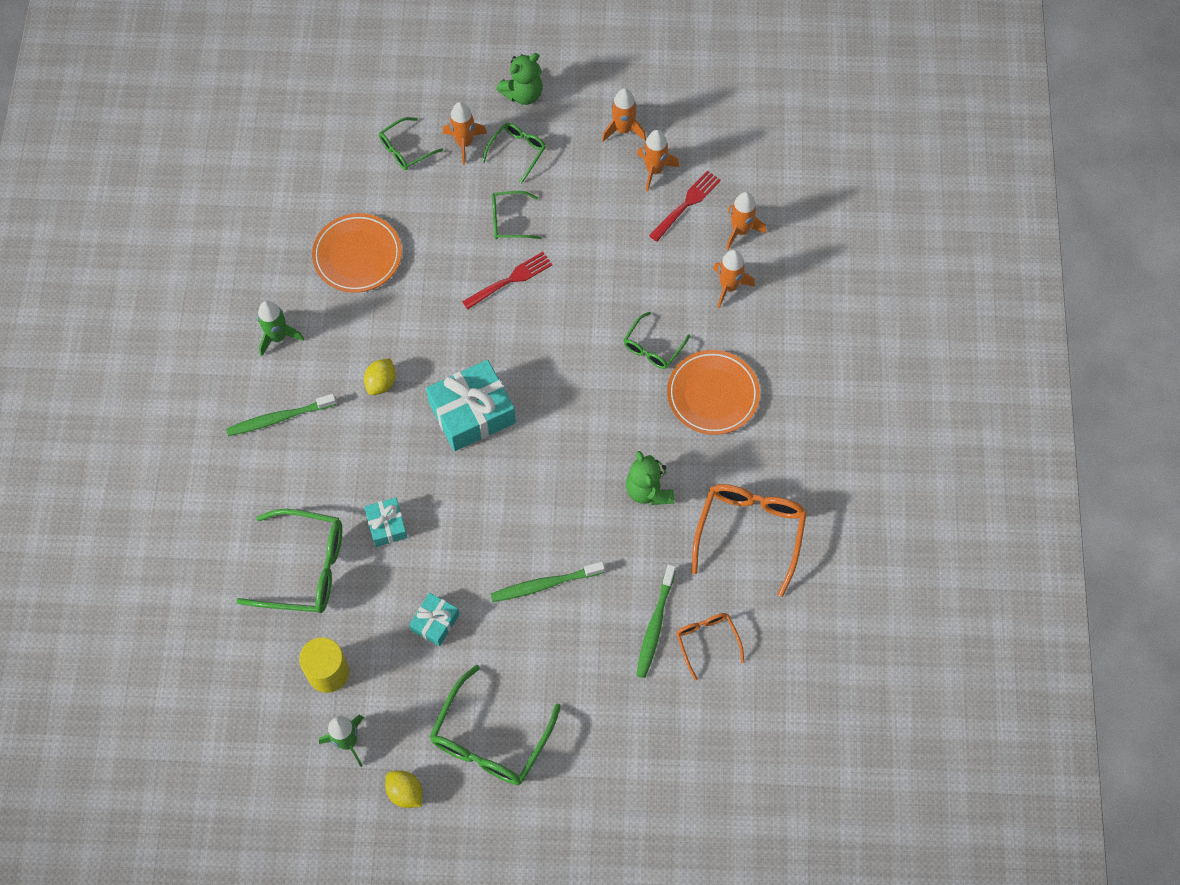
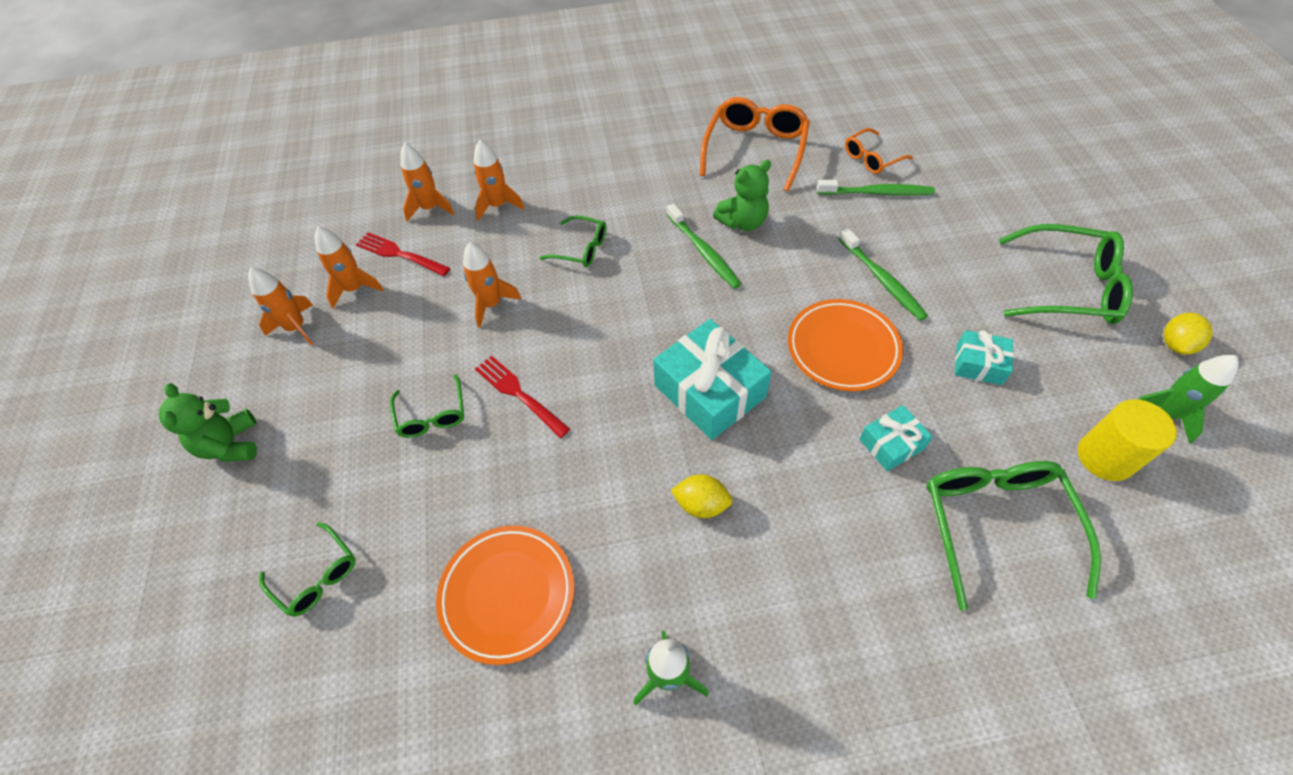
camera: 100 degrees left, 10 degrees down
(279, 418) = (800, 630): green toothbrush -> green toothbrush (703, 252)
(464, 143) = (308, 498): orange rocket -> orange rocket (491, 304)
(517, 152) = (325, 430): green glasses -> none
(523, 94) = (231, 445): green teddy bear -> green teddy bear turned 150 degrees counterclockwise
(712, 395) = (623, 196): orange plate -> orange plate (842, 348)
(750, 533) = (755, 150): orange glasses -> orange glasses turned 105 degrees clockwise

